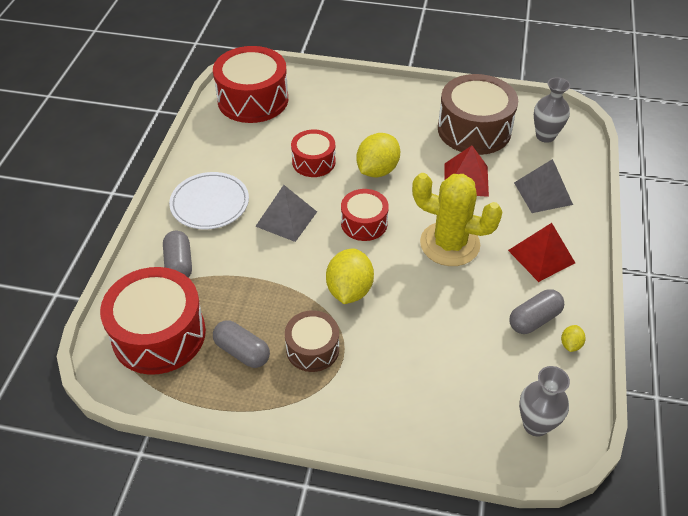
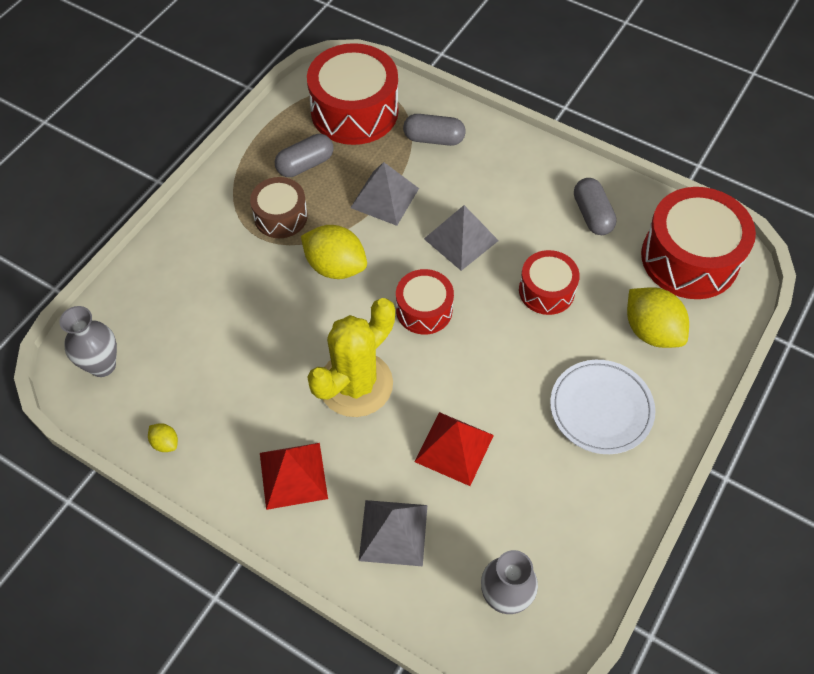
camera: 110 degrees right, 10 degrees up
(210, 204) = (511, 178): white plate -> white plate (601, 409)
(261, 279) = (384, 198): none -> grey pyramid
(377, 170) = (507, 353): yellow lemon -> yellow lemon (651, 331)
(474, 129) = (549, 503): brown drum -> none
(534, 319) = (213, 422): grey capsule -> grey capsule (592, 215)

